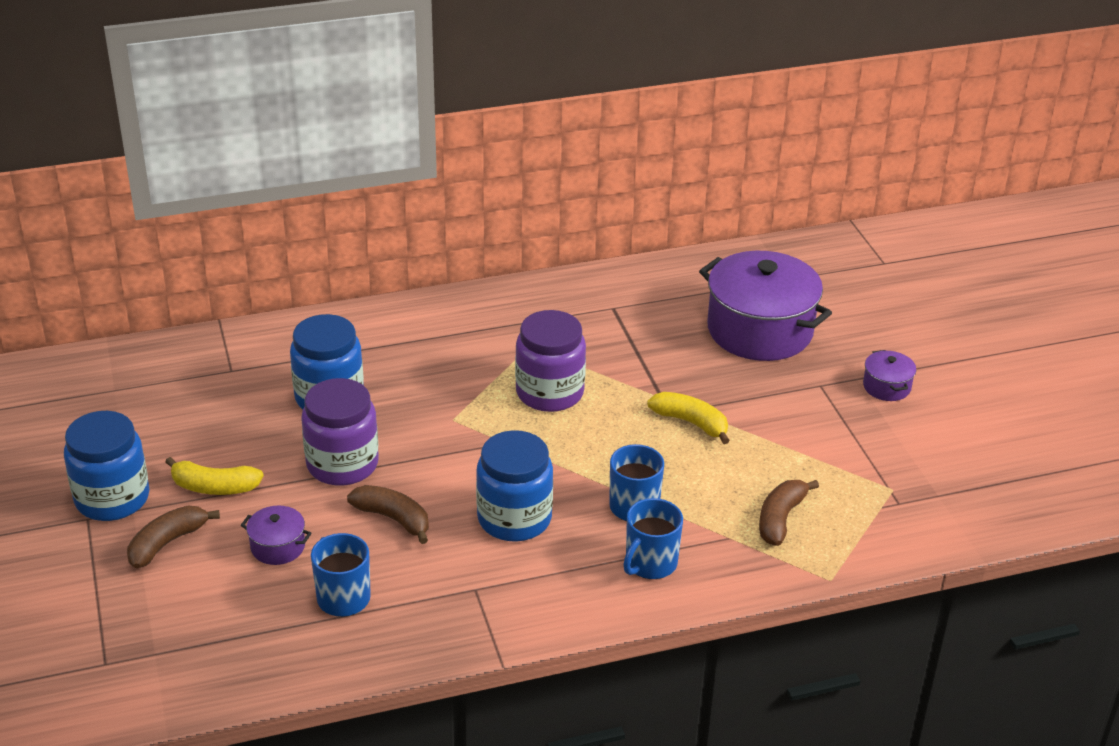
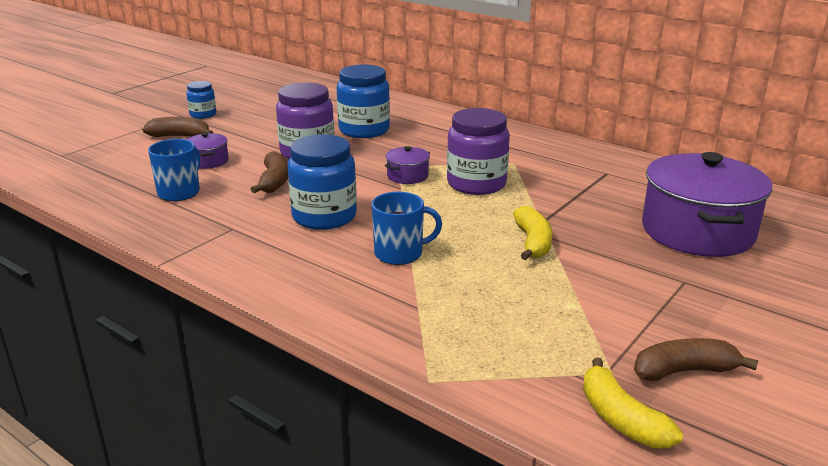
camera: 55 degrees right, 10 degrees down
(112, 498) = (203, 114): blue jar -> blue jar, size x0.54
(214, 487) = (242, 131): yellow banana -> yellow banana (621, 419)
(650, 563) = (339, 283): blue mug -> none
(780, 519) = (476, 323): brown banana -> brown banana (684, 371)
(886, 387) = (749, 316): purple pot -> purple pot (407, 176)

